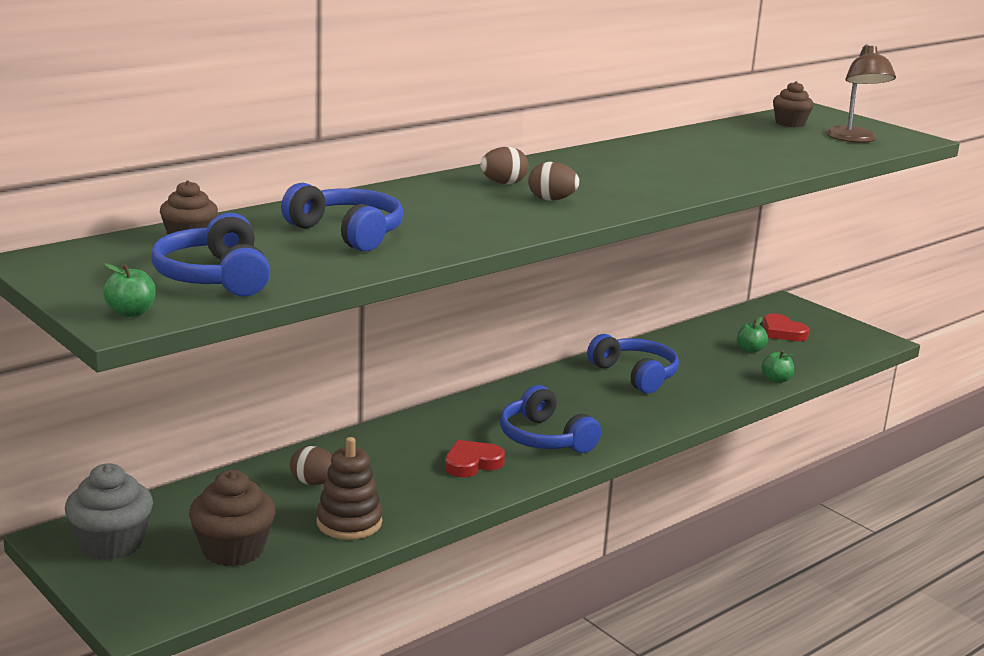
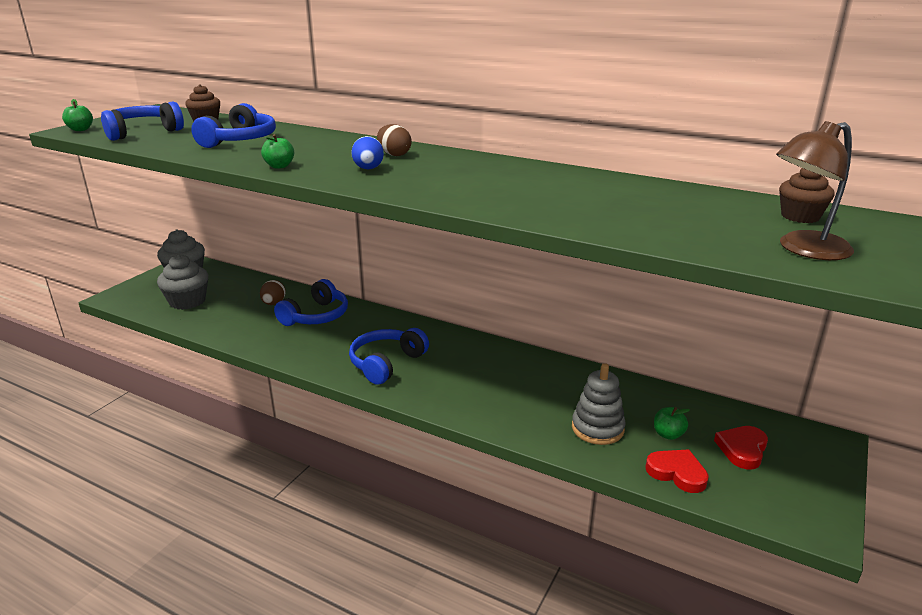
camera: 70 degrees right, 5 degrees up
(233, 550) = (187, 301): brown cupcake -> grey cupcake
(349, 522) = (229, 324): brown stacking toy -> none
(472, 463) = (329, 344): red heart -> red heart (677, 473)
(551, 200) = (368, 169): brown egg -> blue egg
(635, 375) = (538, 381): blue headphones -> blue headphones (316, 316)
(727, 372) = (597, 428): none -> grey stacking toy
(776, 380) = (612, 461): green apple -> green apple (279, 166)

